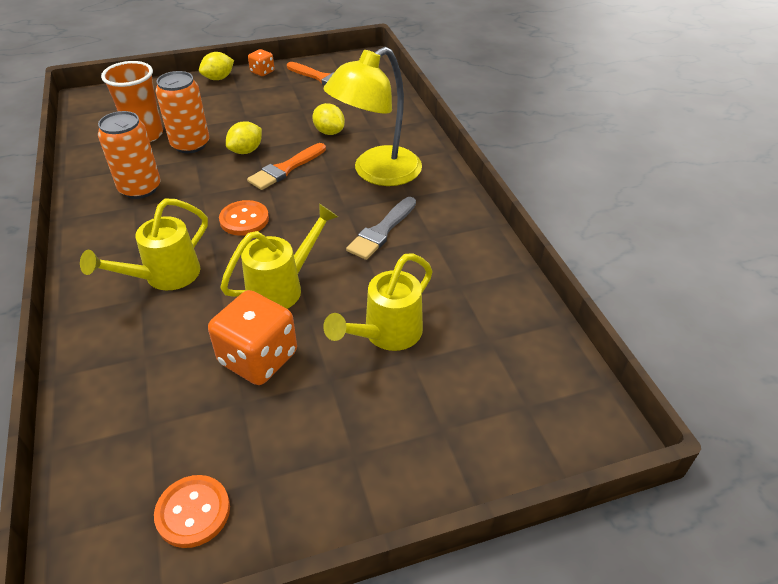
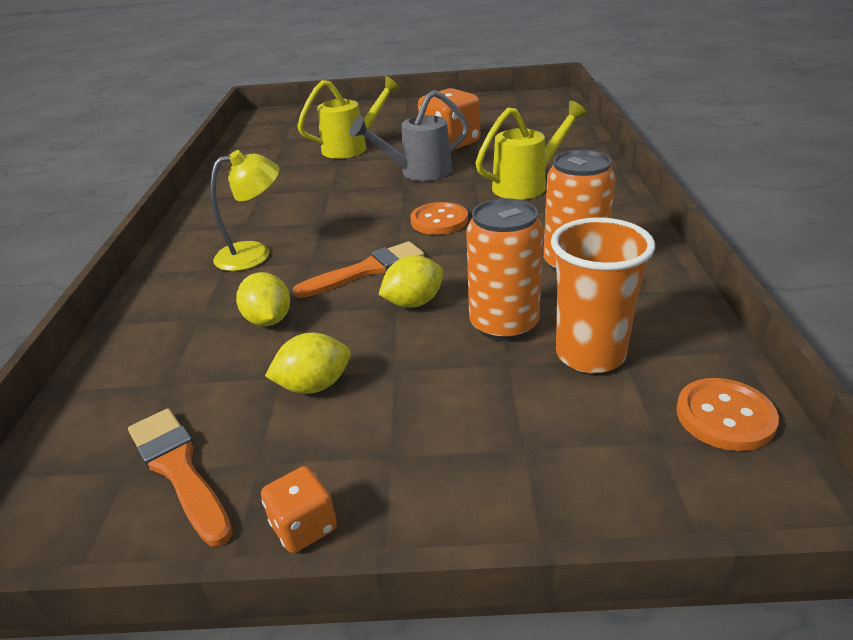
camera: 160 degrees left, 10 degrees down
(193, 512) = (498, 105): orange button -> orange button (725, 416)
(218, 78) = (428, 518): yellow lemon -> yellow lemon (314, 386)
(282, 287) = (418, 173): yellow watering can -> grey watering can
(376, 173) = (254, 254): yellow lamp -> yellow lamp, size x0.60
(381, 231) = (301, 201): grey brush -> none

